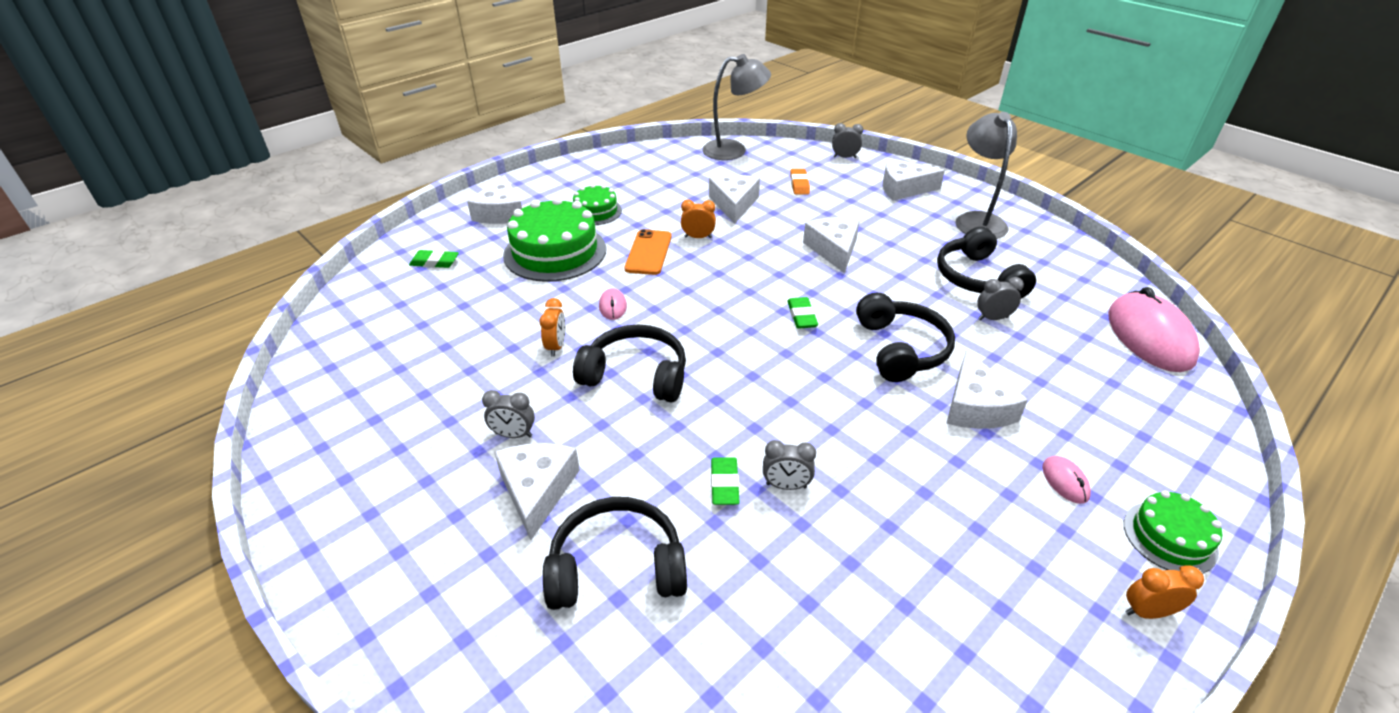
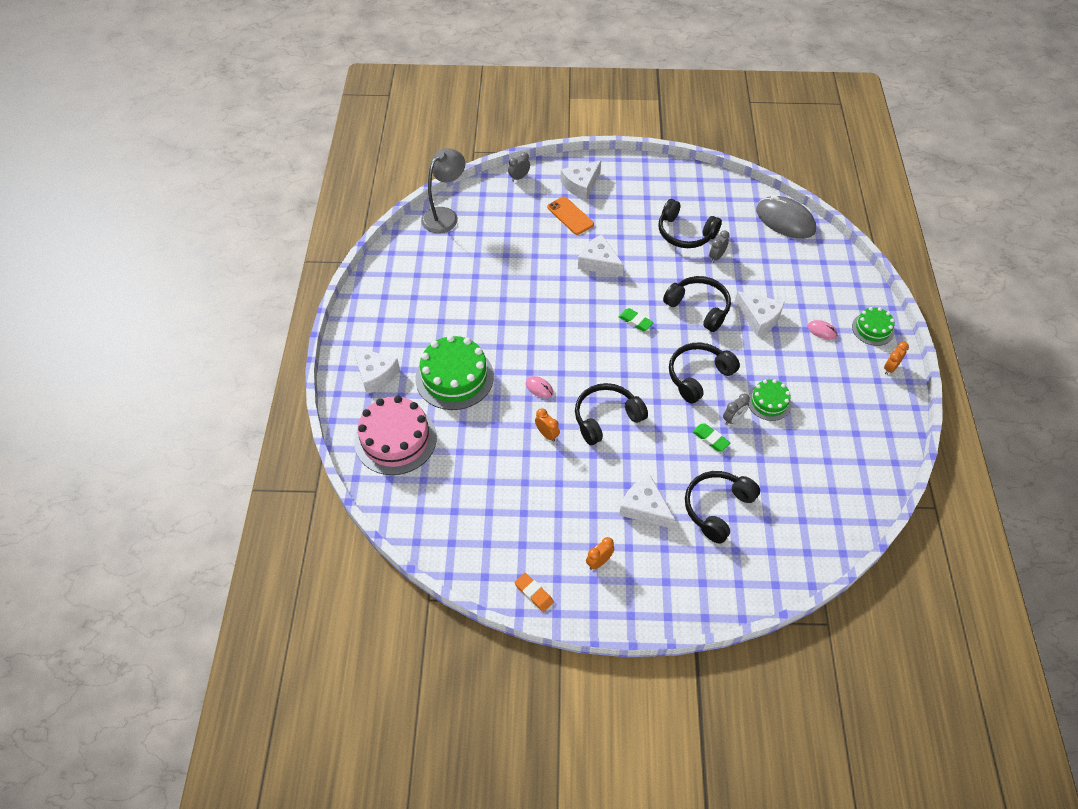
camera: 45 degrees left, 15 degrees up
(435, 262) = (395, 439): green eraser -> pink cake
(513, 435) = (597, 494): grey clock -> none
(596, 211) = (433, 329): green cake -> green cake (769, 402)
(649, 252) = (507, 337): orange phone -> orange phone (570, 216)
(698, 237) = (519, 306): orange clock -> orange clock (599, 562)
(734, 204) = (505, 264): white cheese -> none
(799, 184) = (521, 221): orange eraser -> orange eraser (534, 593)
(804, 411) = (698, 376): none -> black headphones
(977, 220) = (643, 187): grey lamp -> none
(1149, 336) = (785, 220): pink mouse -> grey mouse

